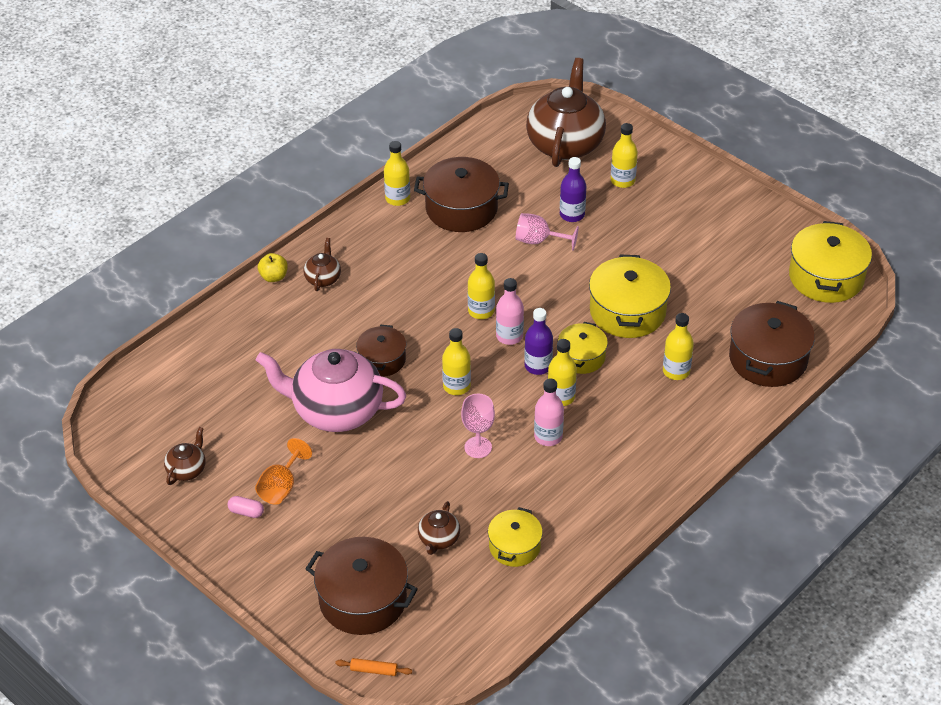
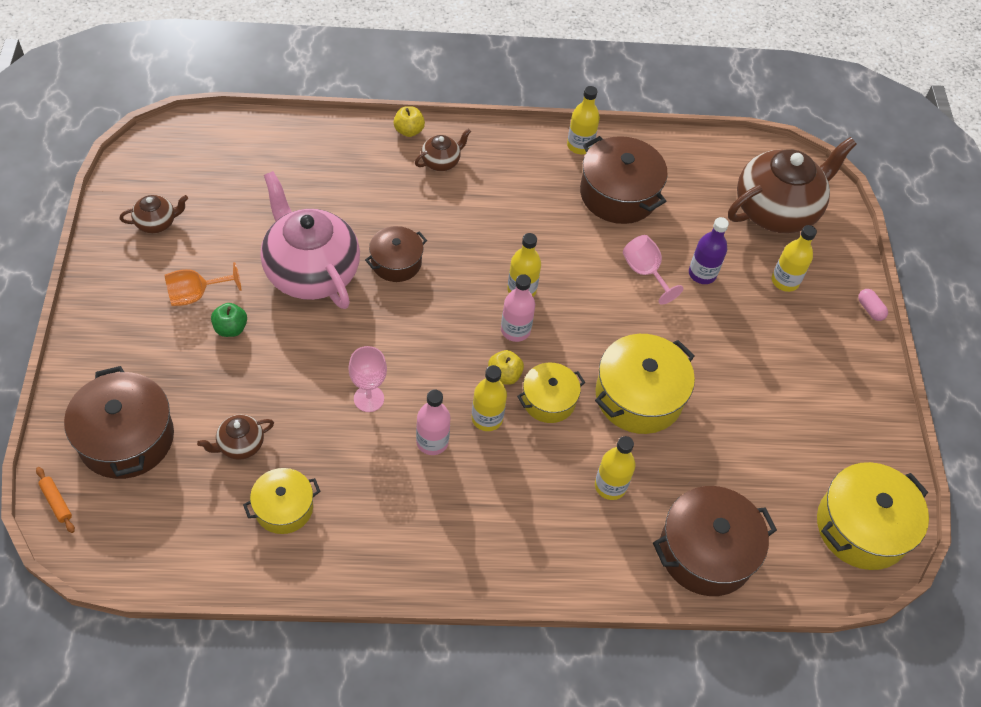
camera: 40 degrees right, 10 degrees up
(246, 512) = (148, 291): pink capsule -> pink capsule (870, 309)
(334, 485) = (230, 328): none -> green apple
(456, 386) = (420, 334): yellow bottle -> none
(538, 366) = (504, 375): purple bottle -> yellow apple

